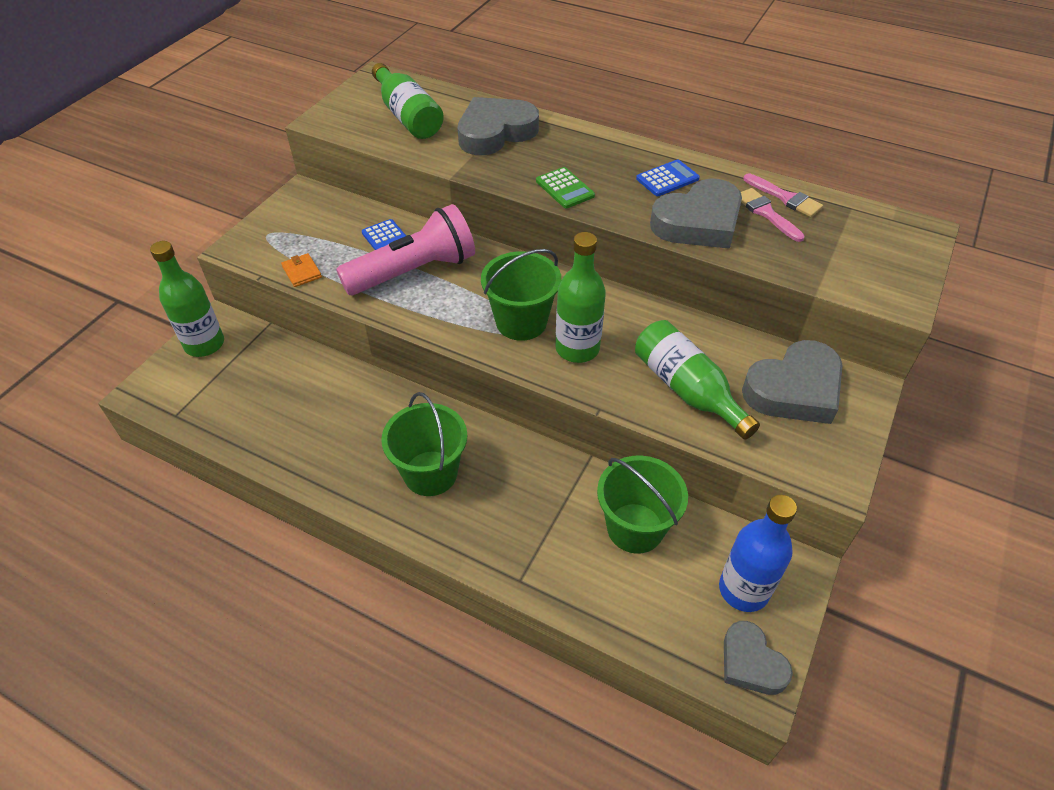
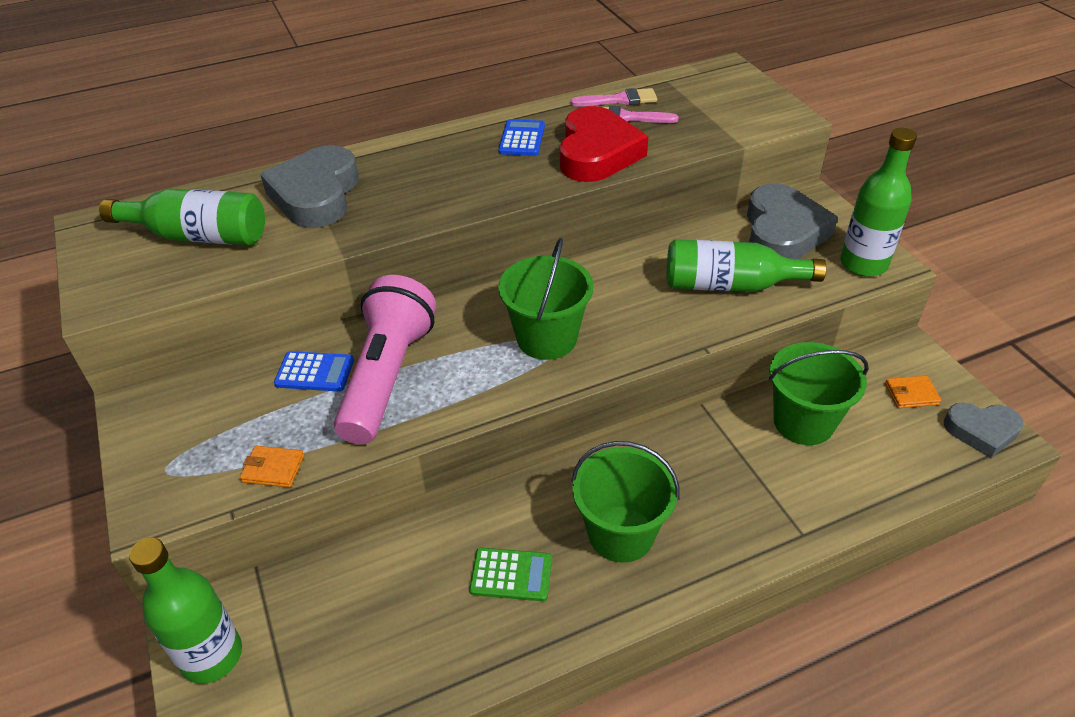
camera: 50 degrees left, 5 degrees down
(565, 188) = (459, 197): green calculator -> green calculator (511, 575)
(577, 348) = (619, 321): green bottle -> green bottle (863, 264)
(698, 222) = (597, 153): grey heart -> red heart
(743, 590) = (911, 394): blue bottle -> orange wallet

